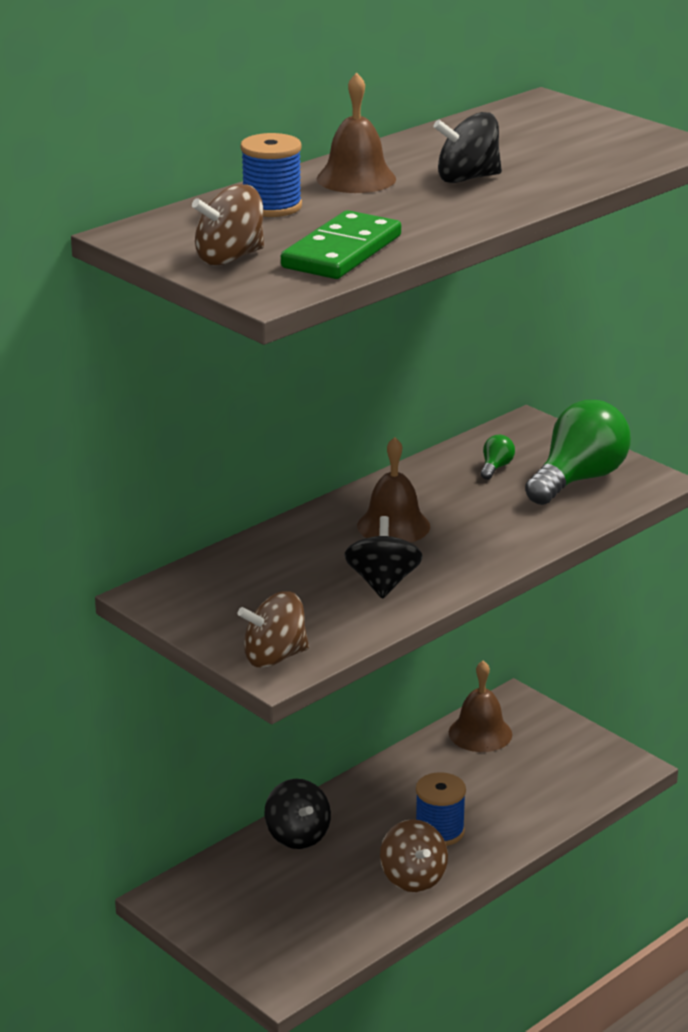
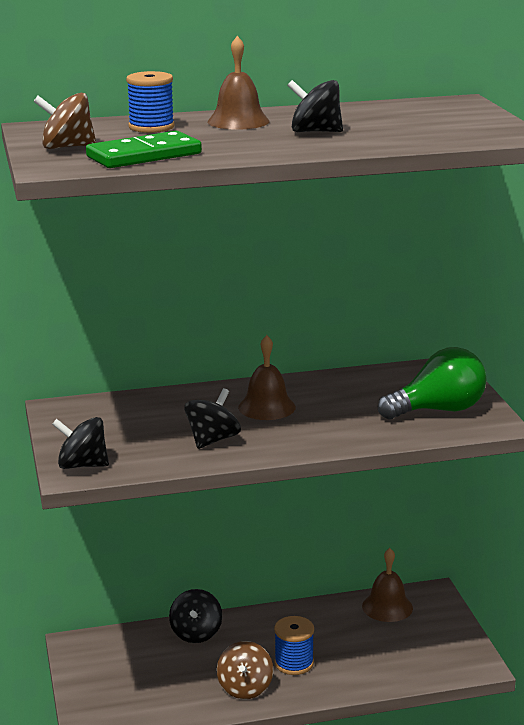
camera: 30 degrees right, 5 degrees down
(274, 657) = (82, 465): brown spinning top -> black spinning top
(496, 467) = (387, 388): green light bulb -> none

